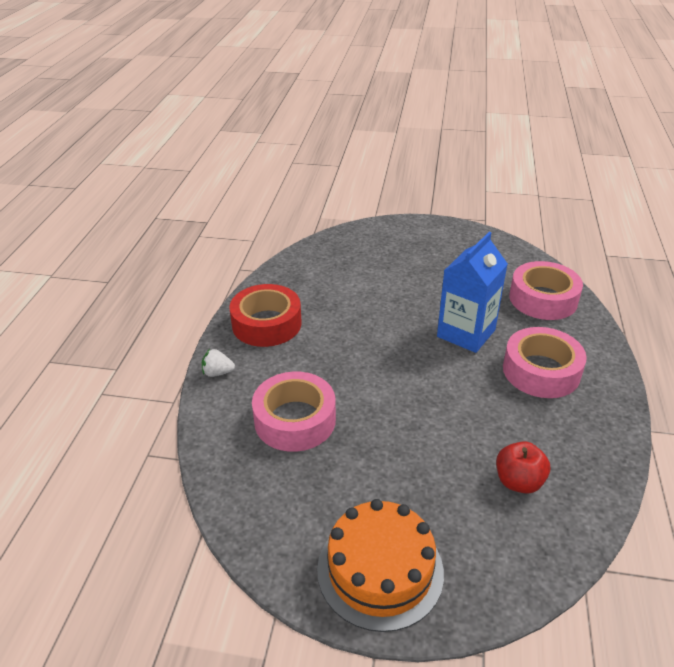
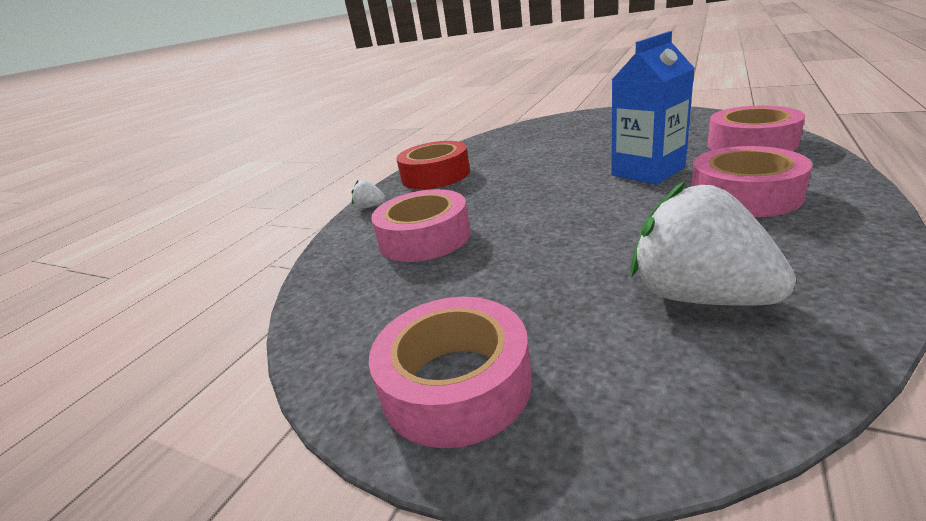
camera: 20 degrees right, 10 degrees down
(380, 570) = (456, 383): orange cake -> pink tape
(518, 481) = (698, 296): red apple -> white strawberry

